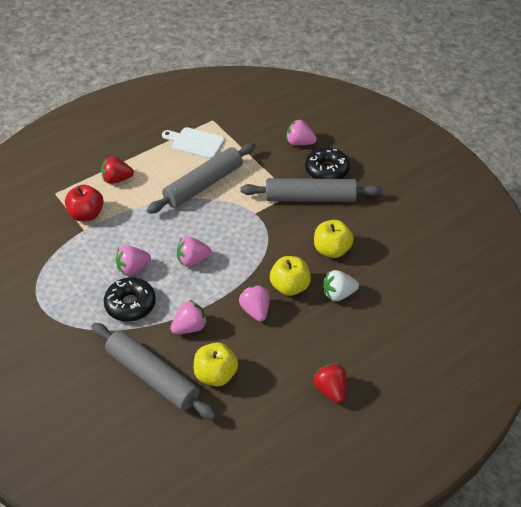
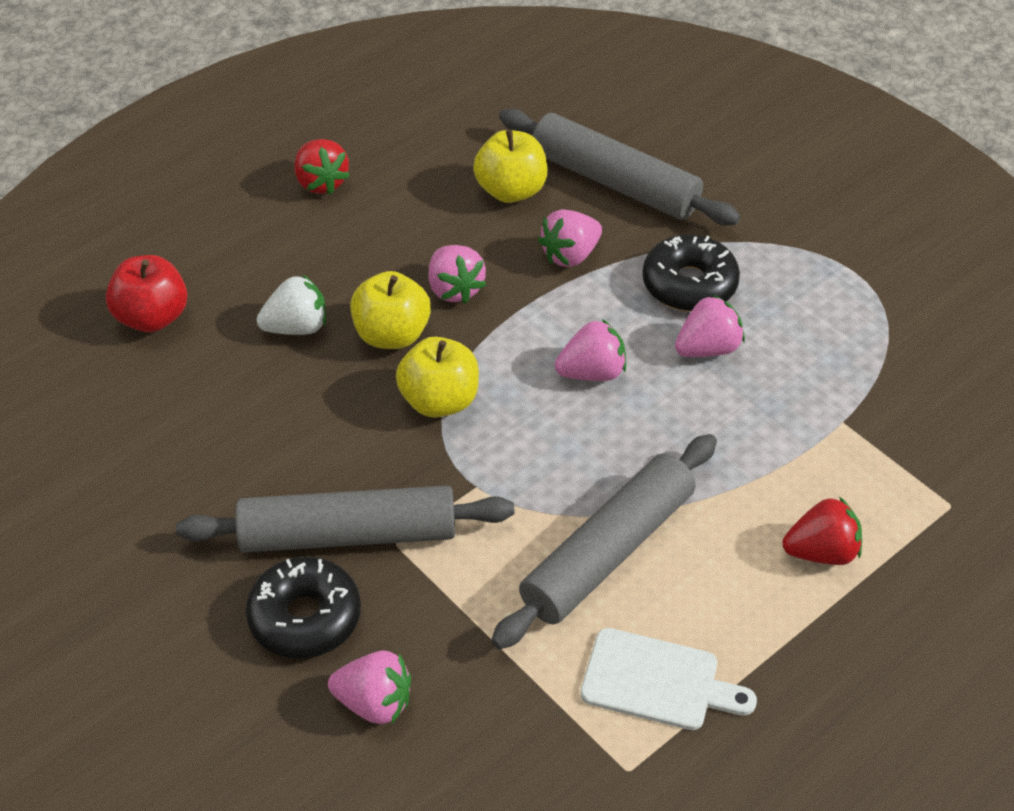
camera: 175 degrees right, 0 degrees up
(86, 214) = (853, 456): red apple -> red apple (152, 317)
(331, 250) = (304, 413): yellow apple -> yellow apple (439, 401)

